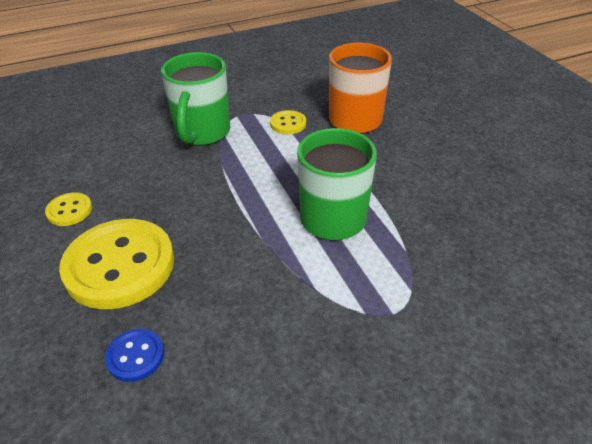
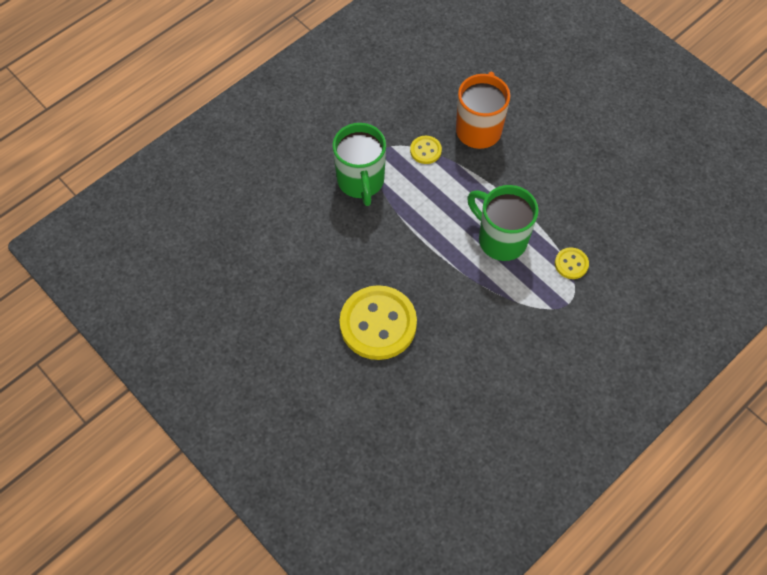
camera: 20 degrees left, 20 degrees up
(69, 210) = (309, 290): yellow button -> yellow button (571, 264)
(135, 356) = (430, 381): blue button -> none

